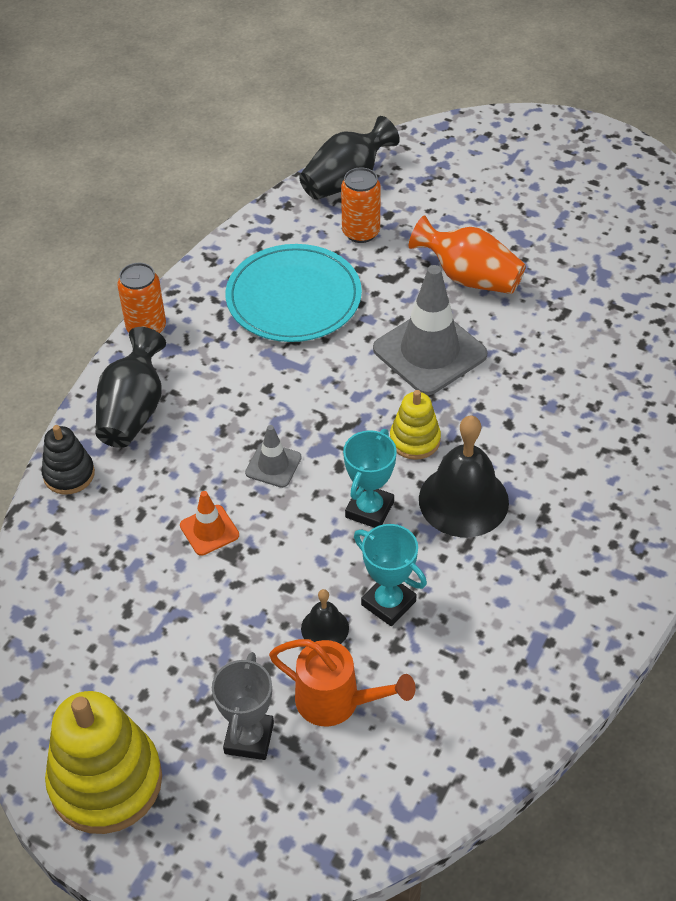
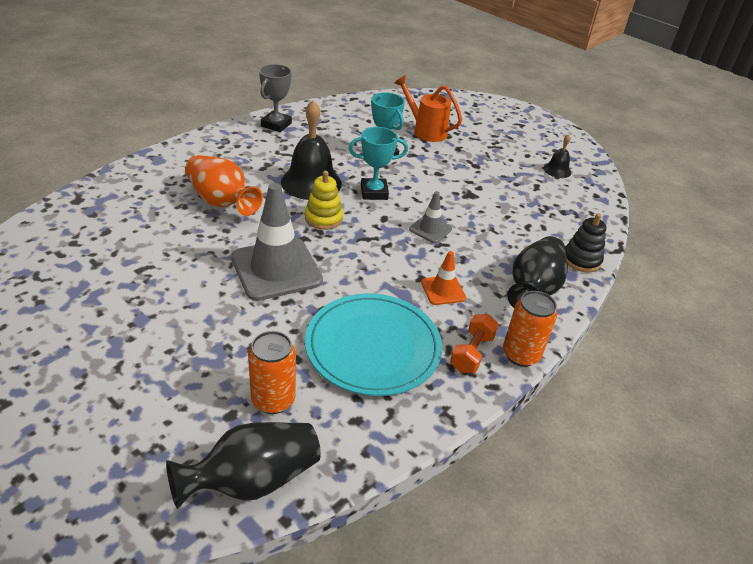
camera: 170 degrees left, 10 degrees down
(106, 781) = (546, 134): yellow stacking toy -> none
(196, 317) = (472, 353): none -> orange dumbbell
(209, 530) = (482, 207): orange traffic cone -> orange traffic cone (443, 290)
(249, 738) = (473, 130): grey trophy -> grey trophy (276, 125)
(325, 628) = (422, 154): black bell -> black bell (557, 170)
(369, 509) = (374, 192): turquoise trophy -> turquoise trophy turned 45 degrees clockwise
(469, 278) = (198, 320): orange vase -> orange vase (221, 201)

